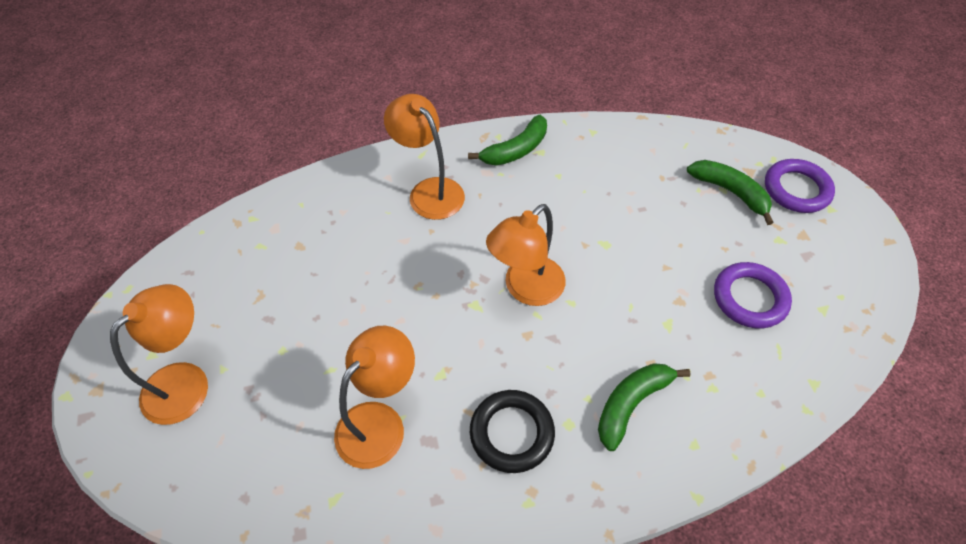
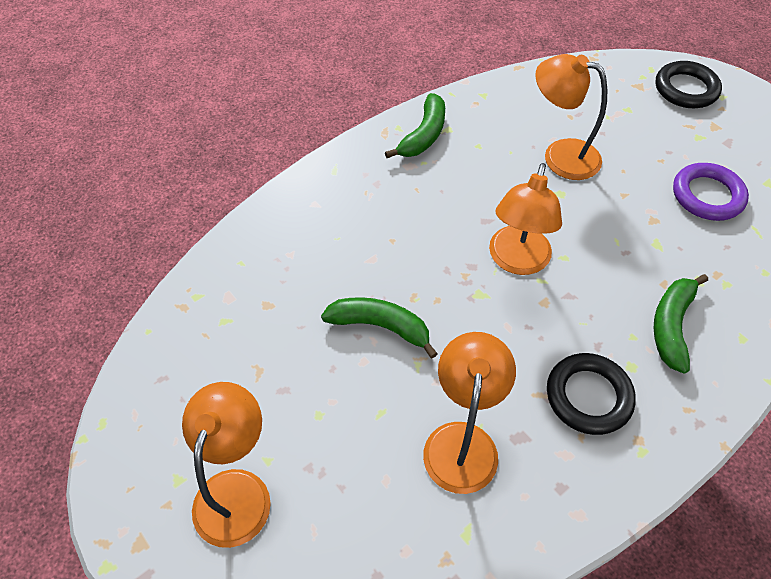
camera: 25 degrees left, 0 degrees up
(429, 191) = (365, 202): orange lamp -> orange lamp (560, 155)
(730, 192) = (635, 109): green banana -> green banana (380, 326)
(796, 189) = (686, 89): purple ring -> black ring

